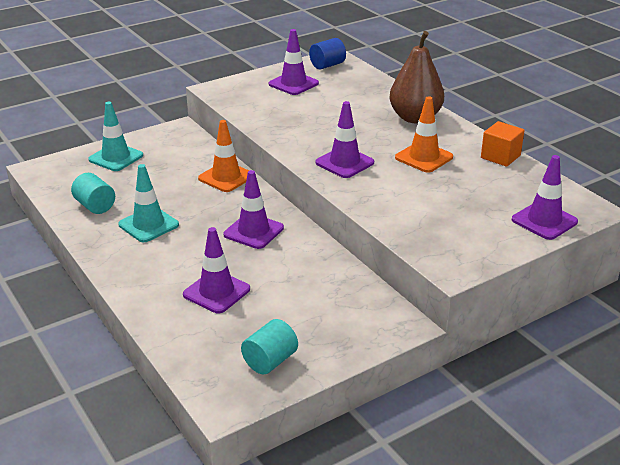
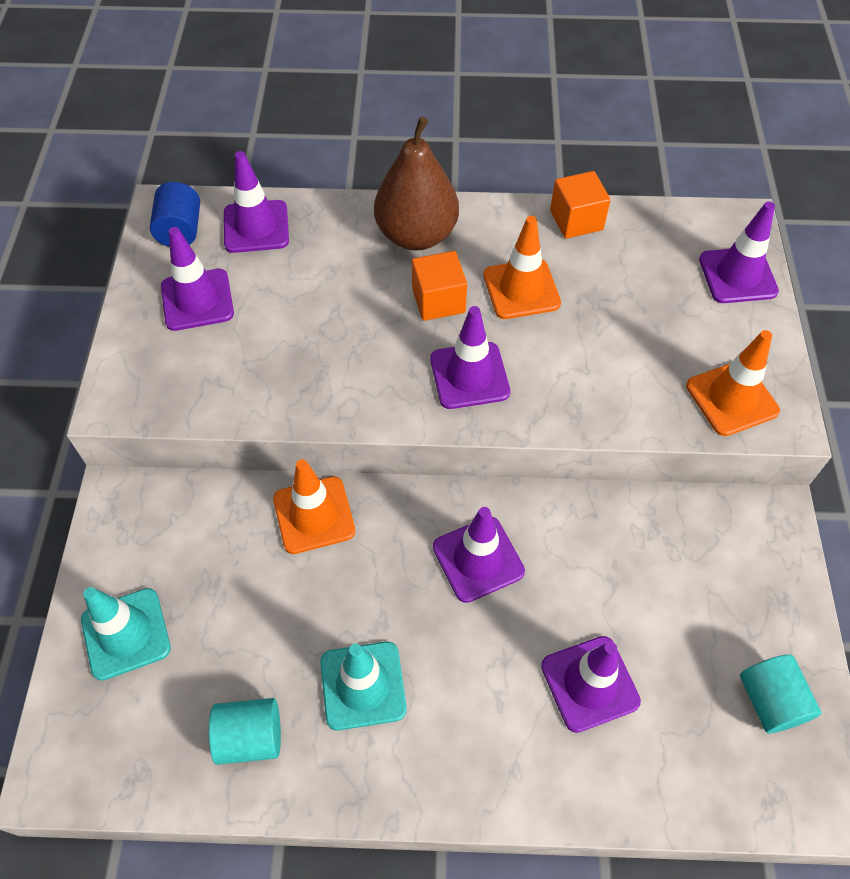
camera: 55 degrees left, 25 degrees up
(356, 80) = (256, 227): none -> purple traffic cone
(381, 138) = (438, 300): none -> orange cube
(443, 246) = (731, 398): none -> orange traffic cone

